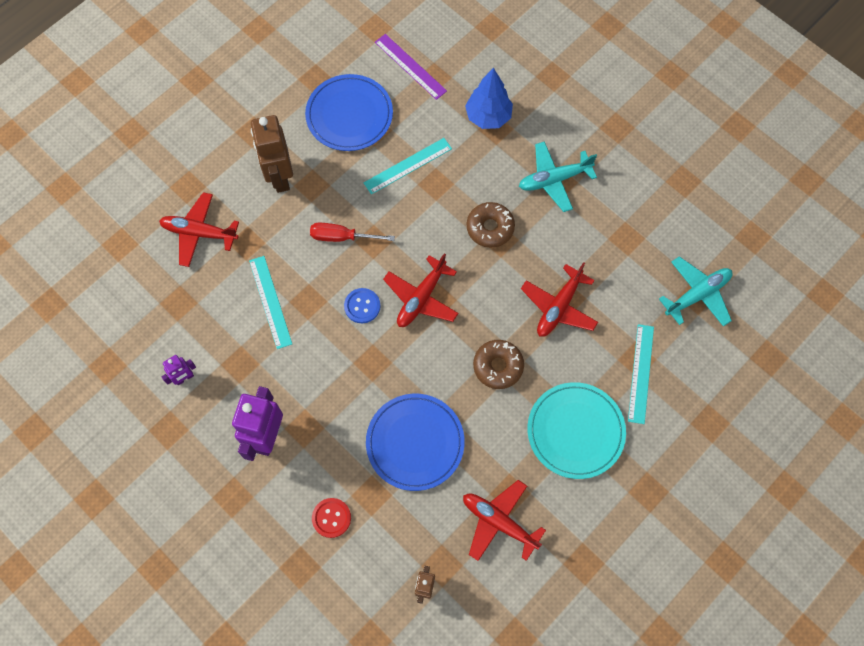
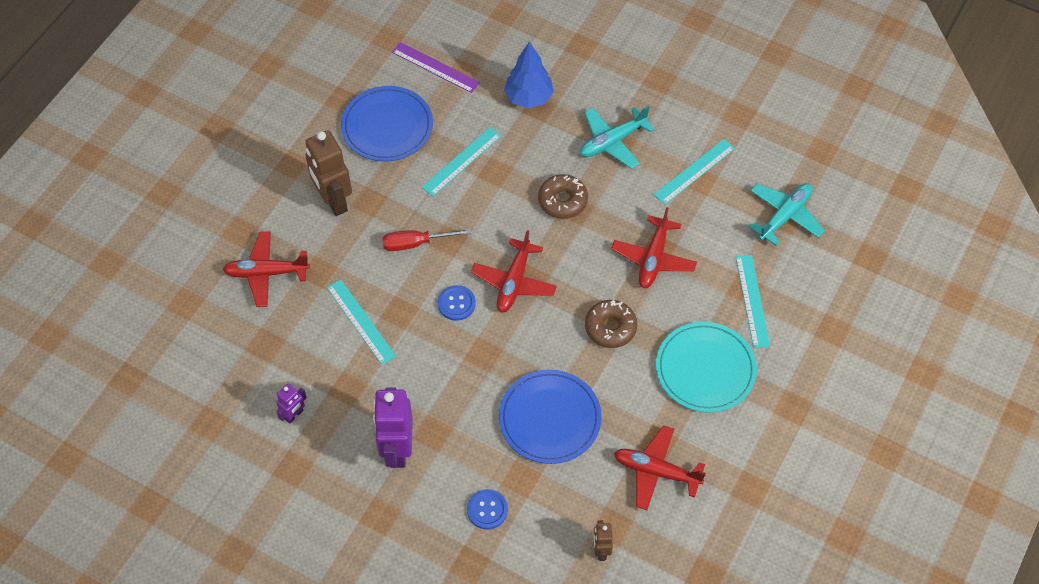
camera: 15 degrees left, 10 degrees down
(331, 518) = (487, 510): red button -> blue button
(623, 228) = (694, 171): none -> turquoise ruler

